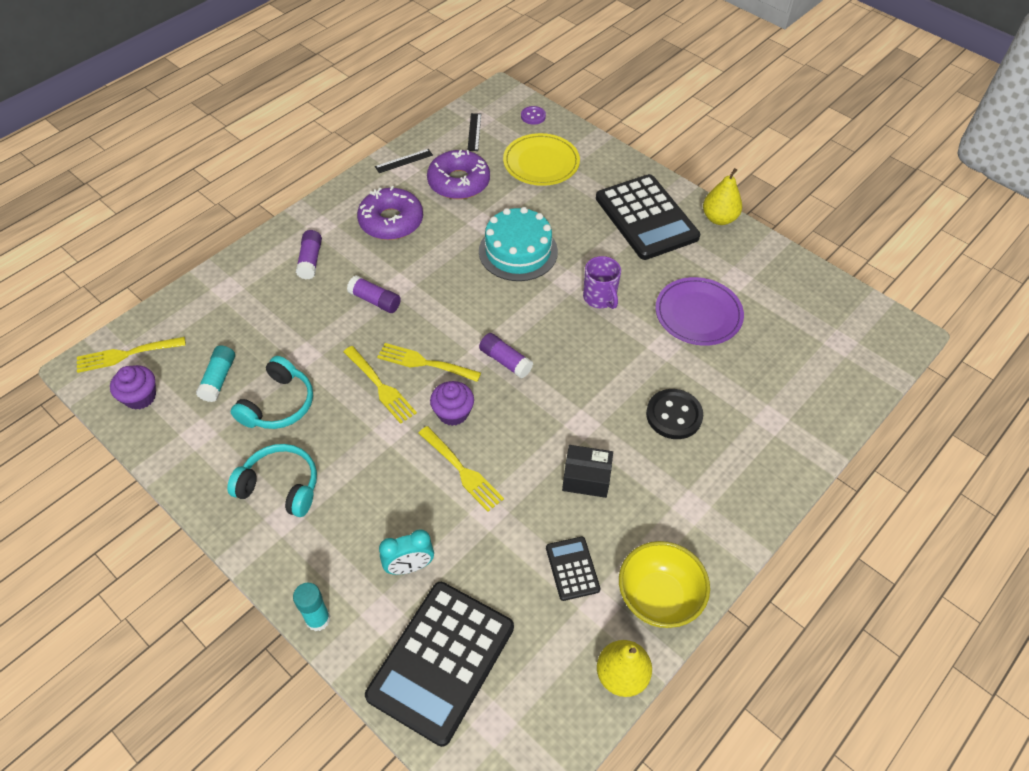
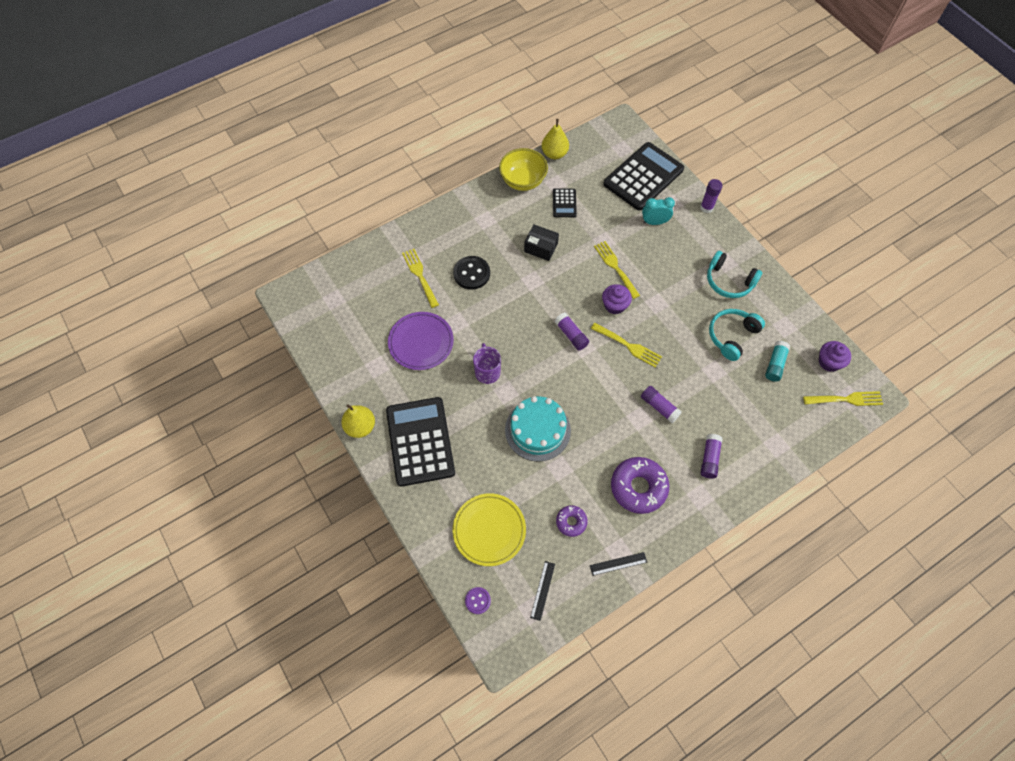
camera: 165 degrees left, 10 degrees up
(318, 619) = (706, 207): turquoise glue stick -> purple glue stick
(380, 387) = (661, 334): yellow fork -> yellow fork (420, 275)
(459, 182) = (571, 522): purple donut -> purple donut, size x0.53

